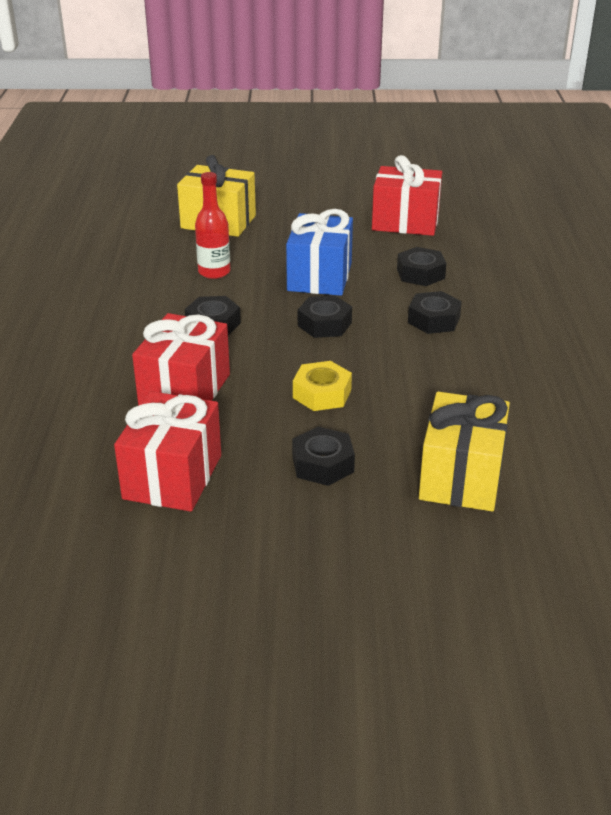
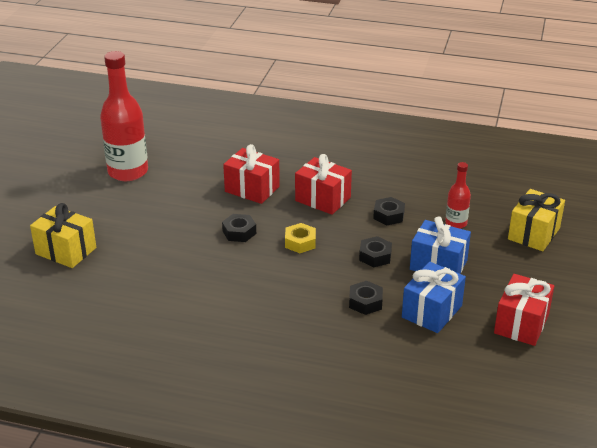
camera: 105 degrees right, 0 degrees up
(143, 703) = (128, 172): none -> red bottle
(420, 273) = (432, 311): black nut -> blue gift
(461, 477) = (206, 273): yellow gift -> yellow gift (66, 251)

